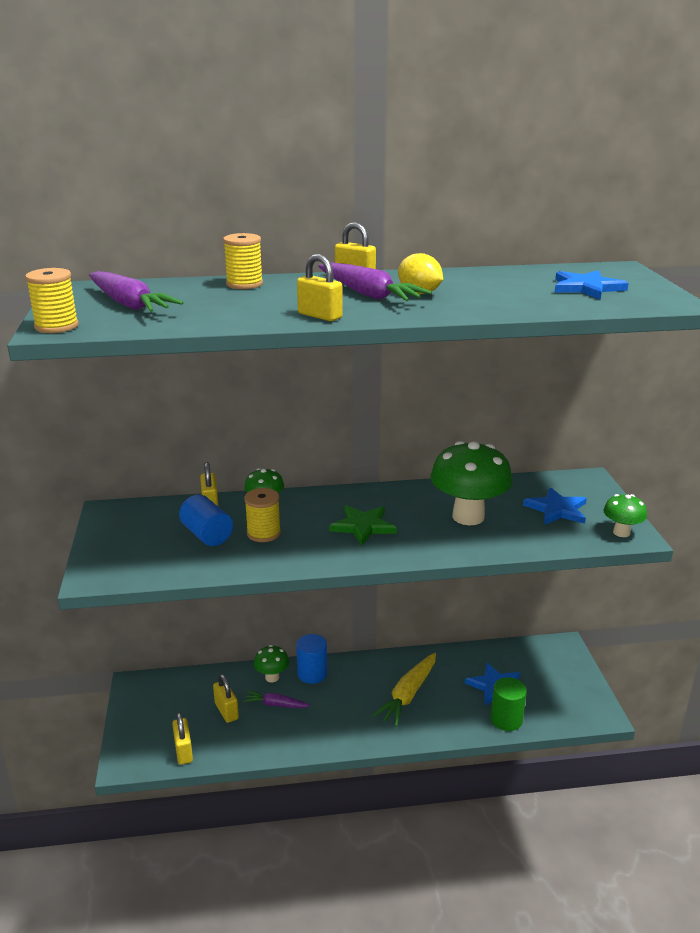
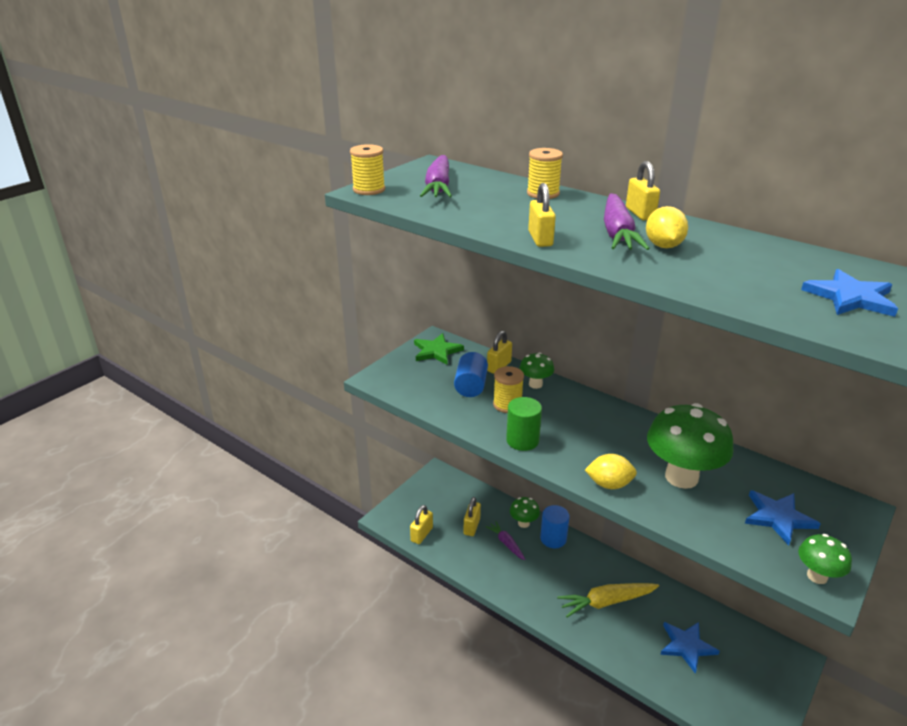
camera: 45 degrees right, 5 degrees up
(363, 526) = (583, 438): green star -> green star (436, 351)
(428, 549) = (609, 484): none -> yellow lemon
(506, 719) = (666, 678): green cylinder -> green cylinder (522, 440)

